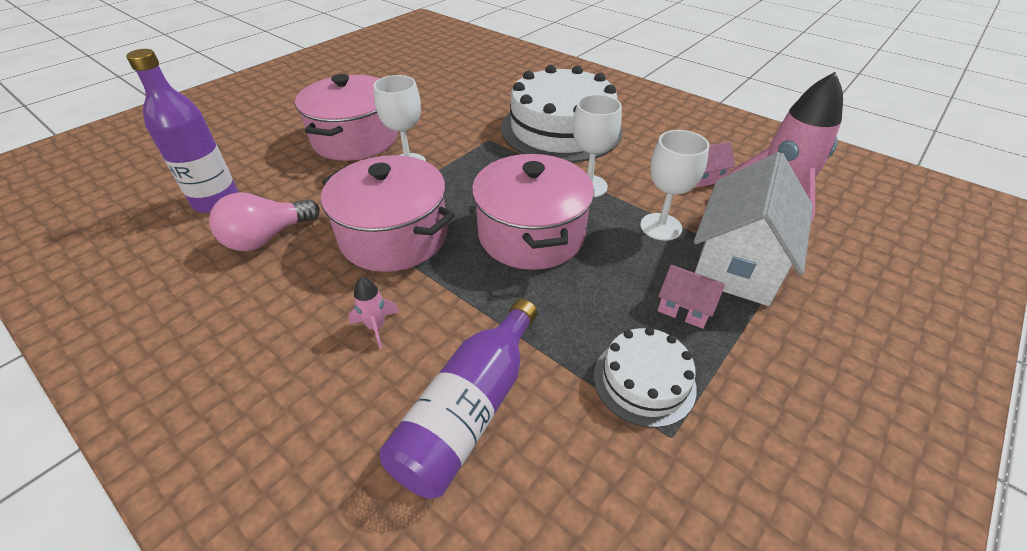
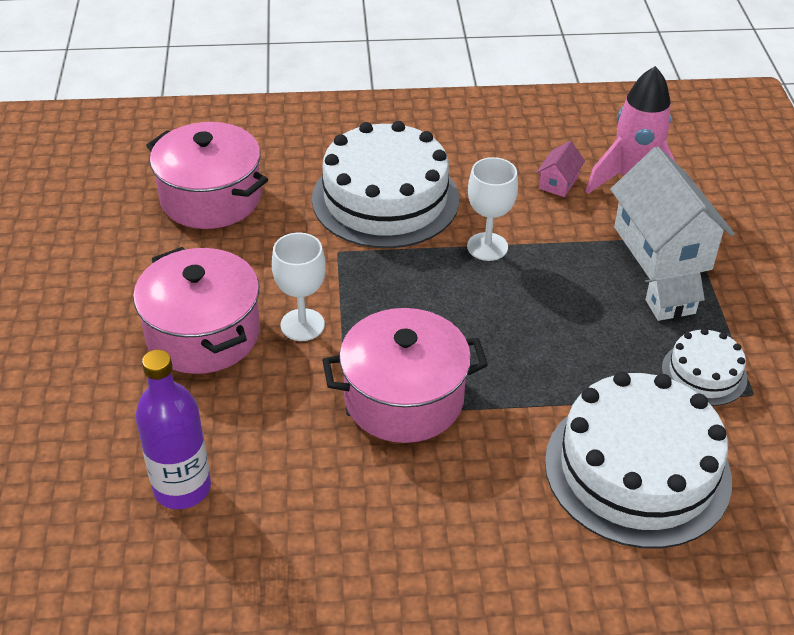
camera: 45 degrees left, 0 degrees up
(267, 238) = (298, 479): pink light bulb -> none
(376, 327) = (504, 471): pink rocket -> none
(469, 410) = (637, 469): purple bottle -> white cake
(531, 234) = (504, 321): pink pot -> pink pot (211, 198)
(661, 227) = (583, 250): white goblet -> none
(684, 308) = (670, 306): pink house -> white house

